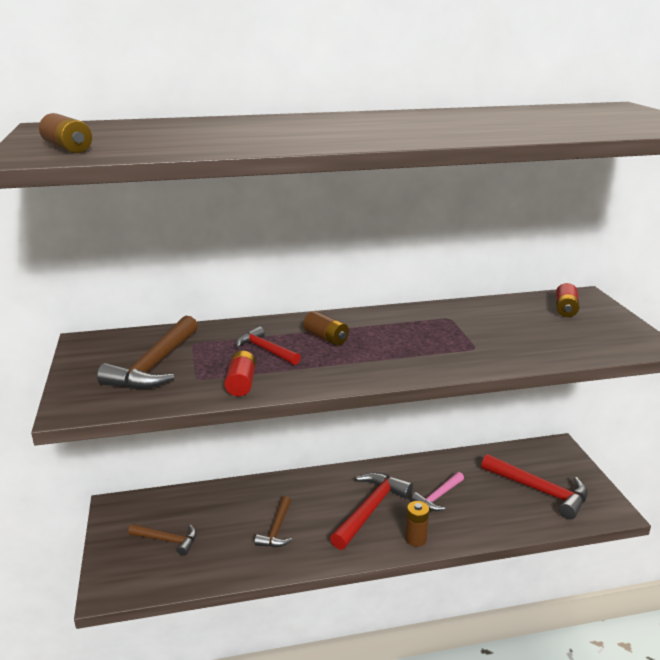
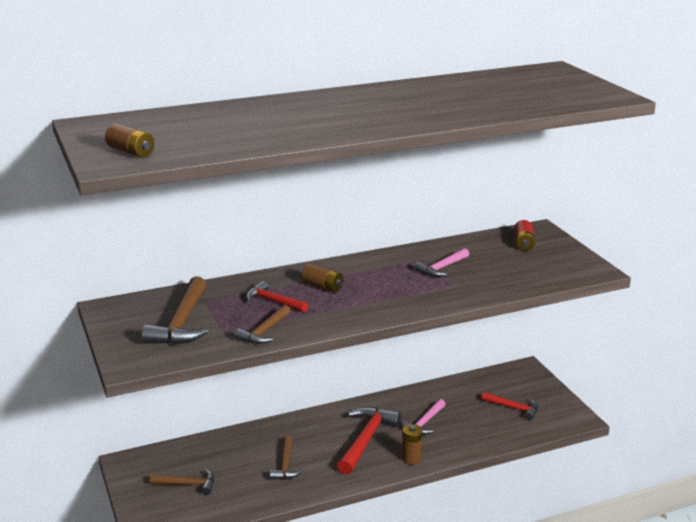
camera: 10 degrees left, 0 degrees up
(241, 383) = (264, 331): red battery -> brown hammer
(466, 328) = (442, 268): none -> pink hammer
(540, 491) = (514, 408): red hammer -> red hammer, size x0.60

